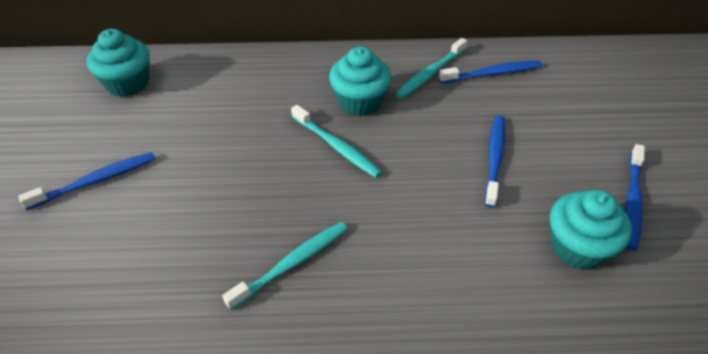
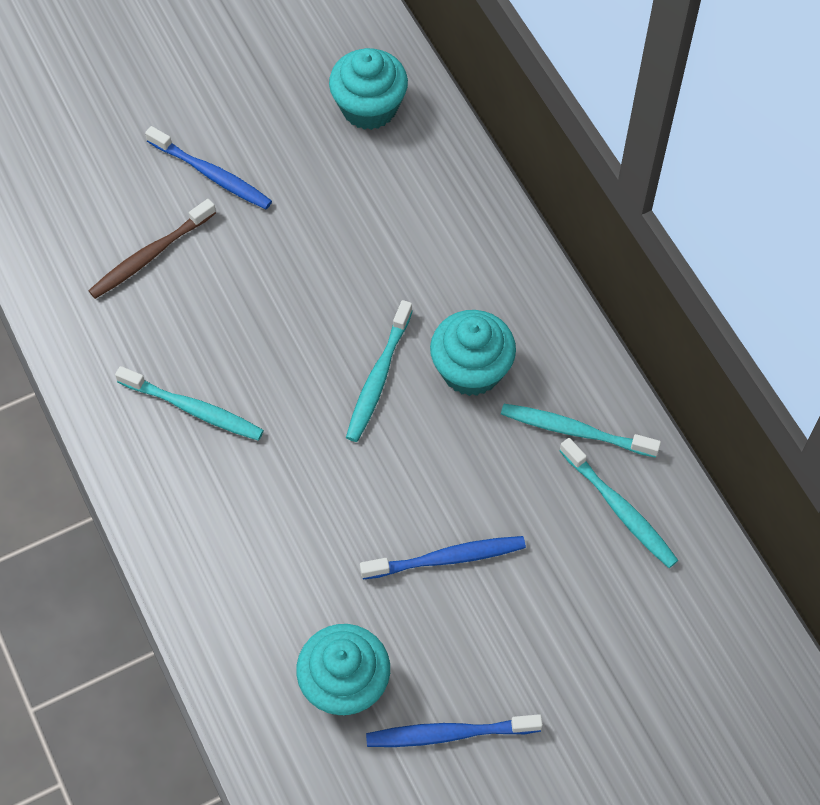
camera: 65 degrees right, 15 degrees up
(129, 245) = (150, 255): none -> brown toothbrush
(492, 73) = (620, 509): blue toothbrush -> turquoise toothbrush

